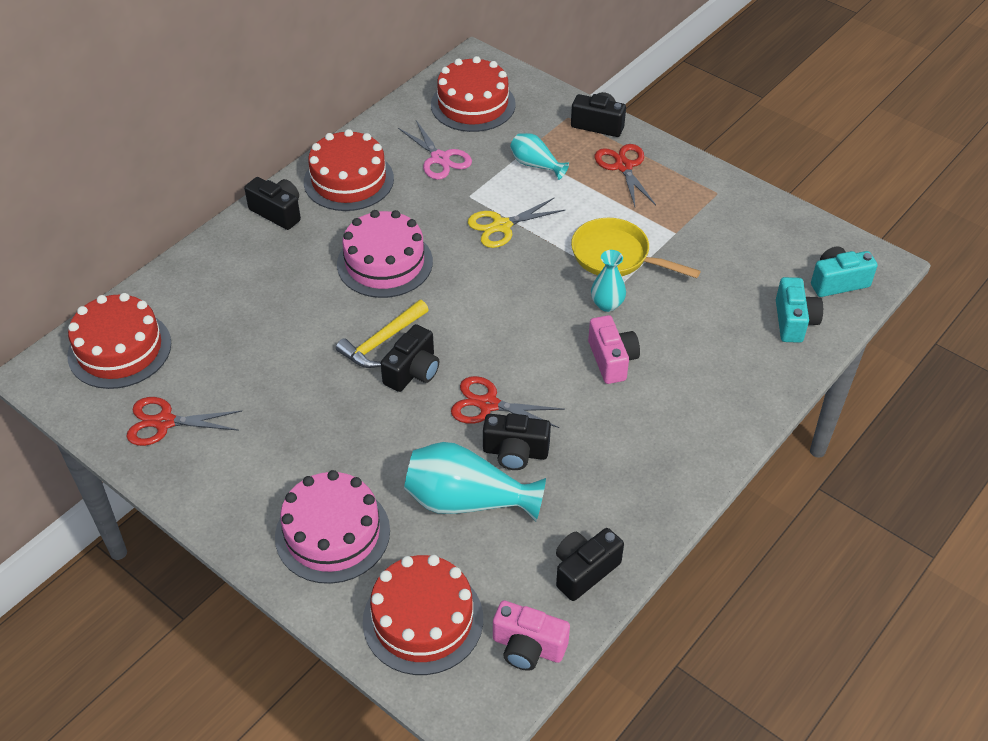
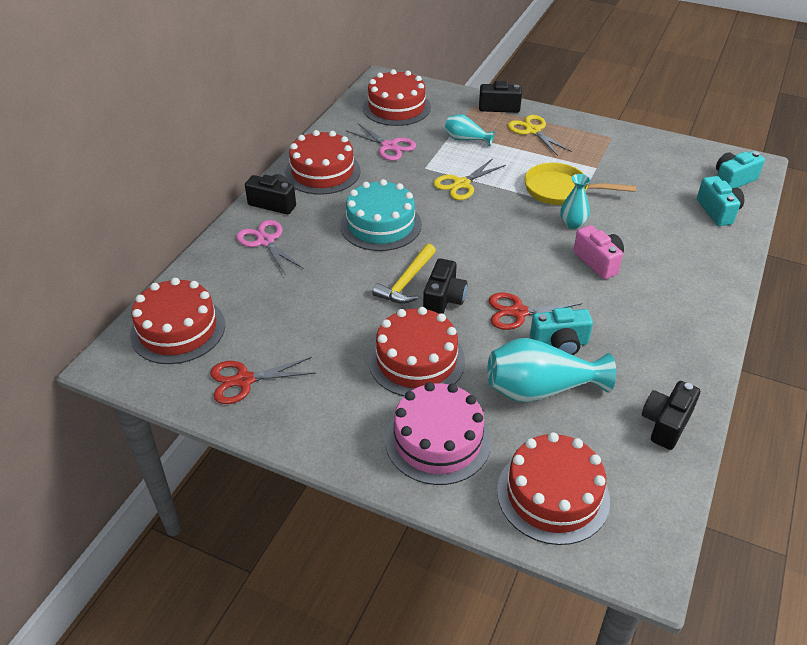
camera: 15 degrees left, 5 degrees down
(250, 259) = (265, 241): none -> pink scissors
(350, 438) = (416, 360): none -> red cake
(385, 263) = (380, 225): pink cake -> turquoise cake
(515, 452) = (559, 344): black camera -> turquoise camera
(528, 647) = (654, 496): pink camera -> none
(623, 166) = (533, 131): red scissors -> yellow scissors

